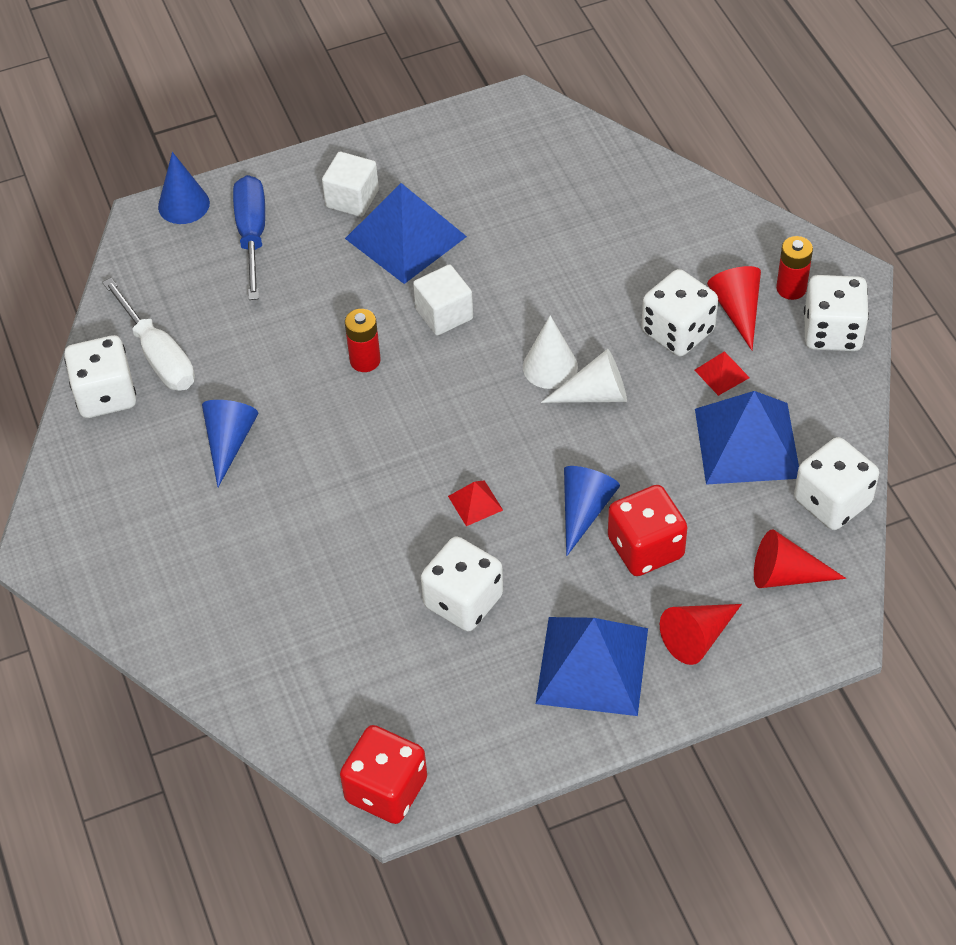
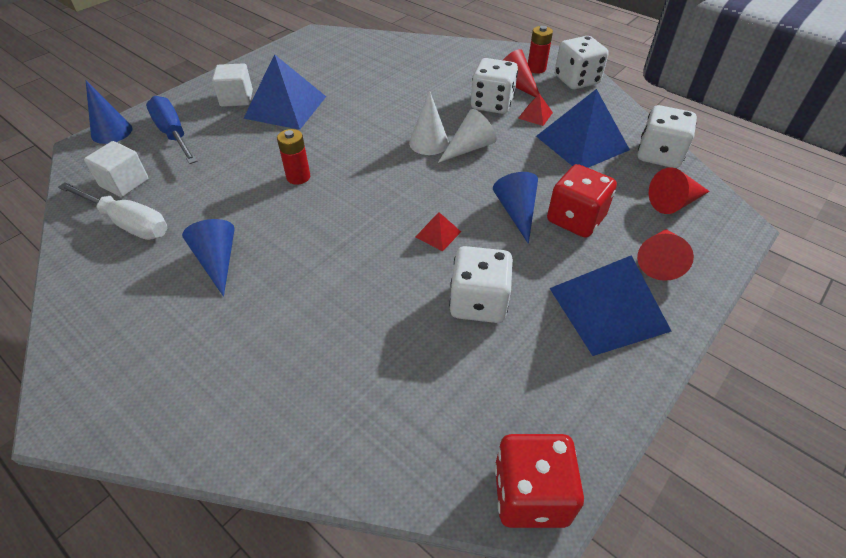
camera: 30 degrees left, 5 degrees down
(105, 395) = (90, 264): white dice -> none
(444, 314) = (338, 137): white cube -> white cube (124, 183)

